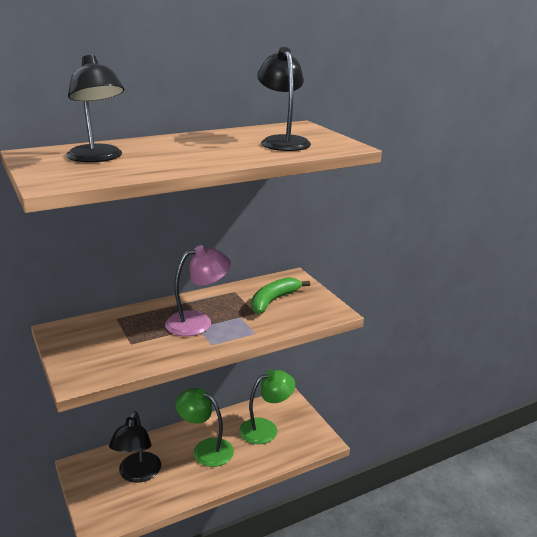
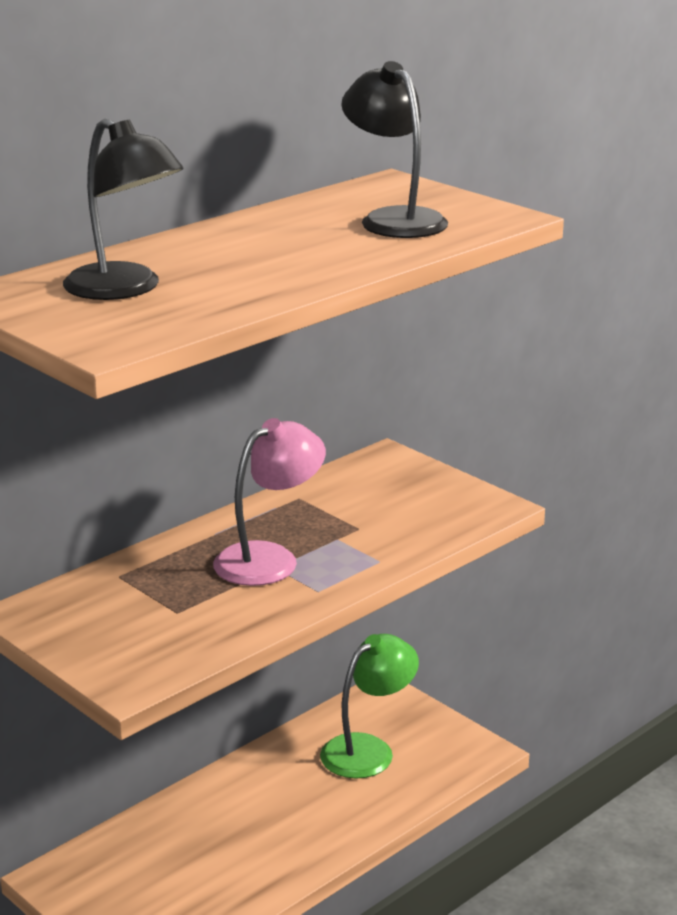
camera: 15 degrees left, 0 degrees up
(137, 474) = (173, 868): black lamp -> none
(205, 449) = (276, 804): green lamp -> none
(273, 300) = (378, 503): green banana -> none

